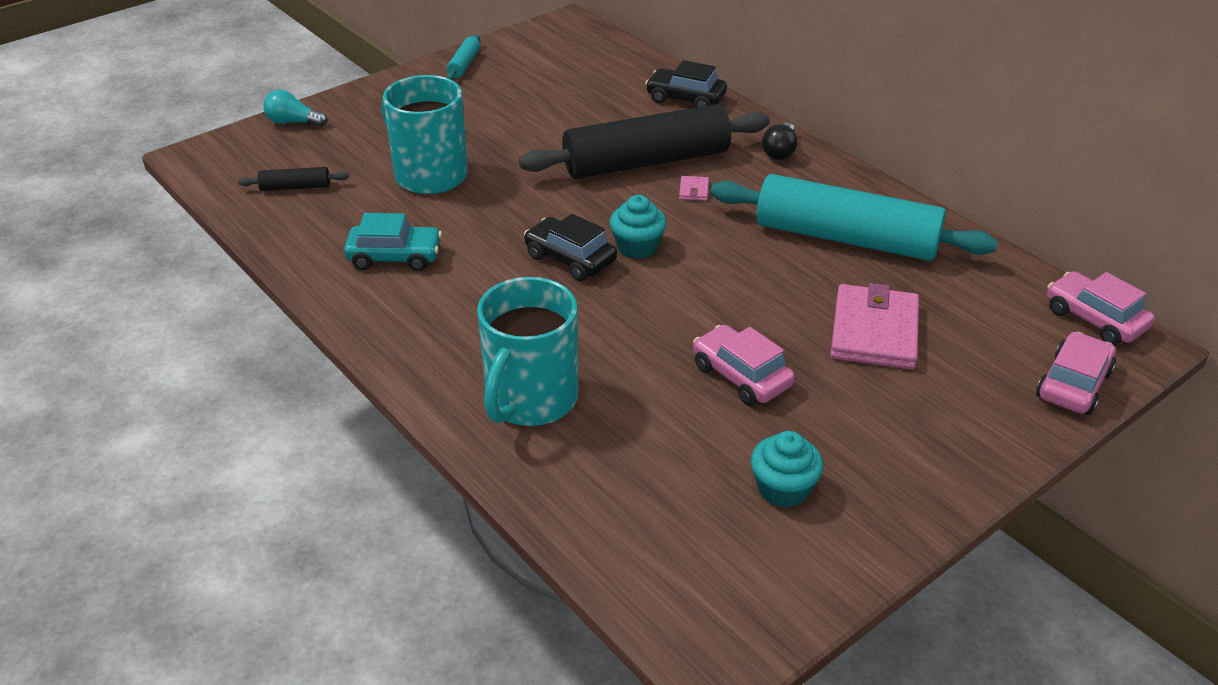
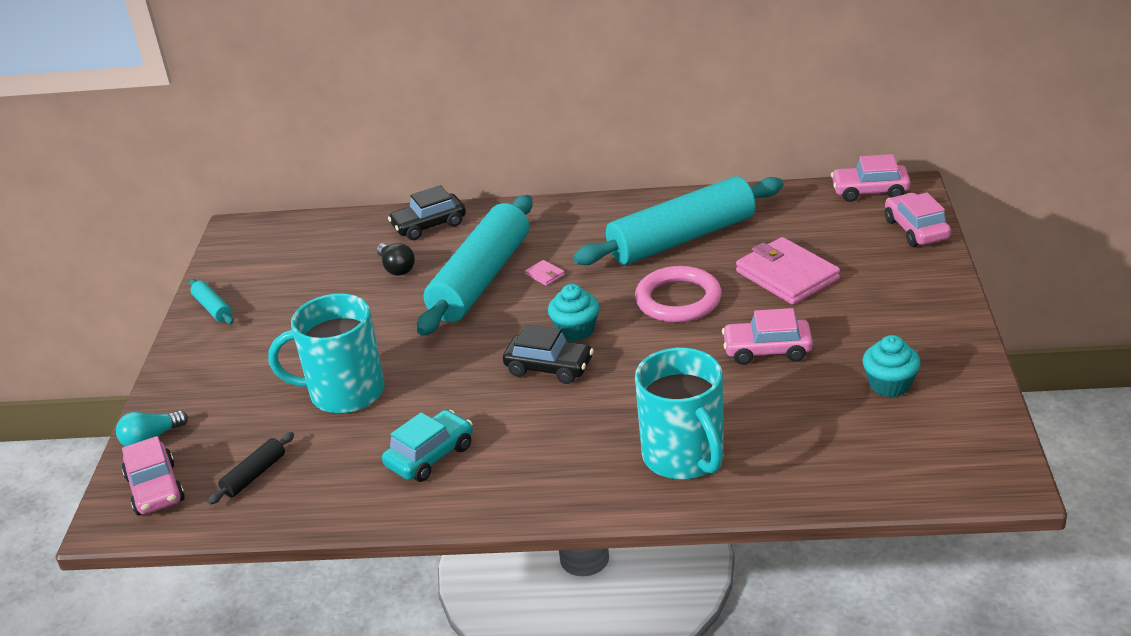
camera: 45 degrees left, 5 degrees down
(242, 154) = (155, 489): none -> pink car
(570, 259) = (549, 367): black car -> black car turned 150 degrees counterclockwise
(646, 162) = (481, 279): black rolling pin -> turquoise rolling pin
(751, 282) = (678, 300): none -> pink ring
(780, 151) = (551, 217): black light bulb -> black light bulb (396, 268)

